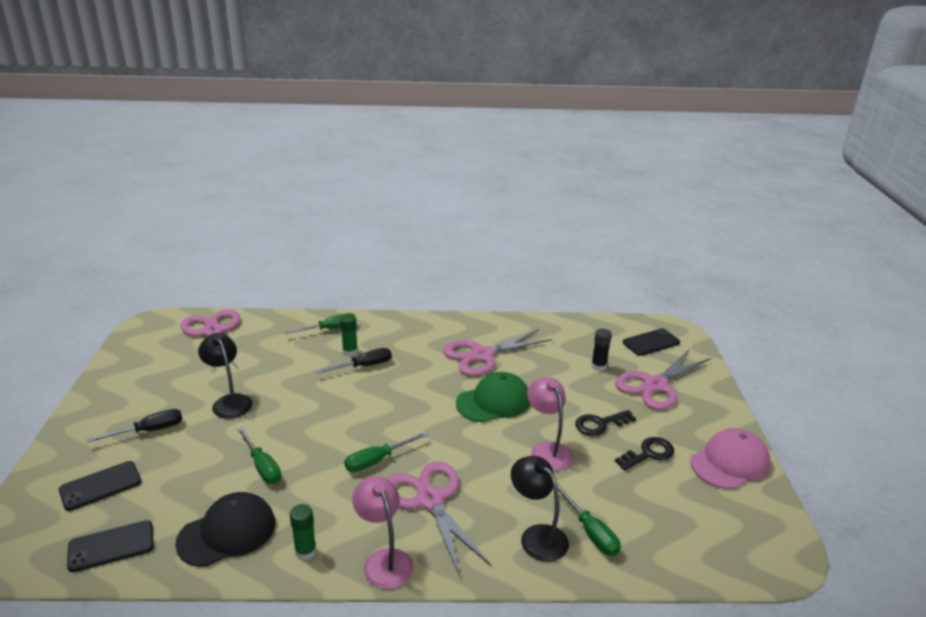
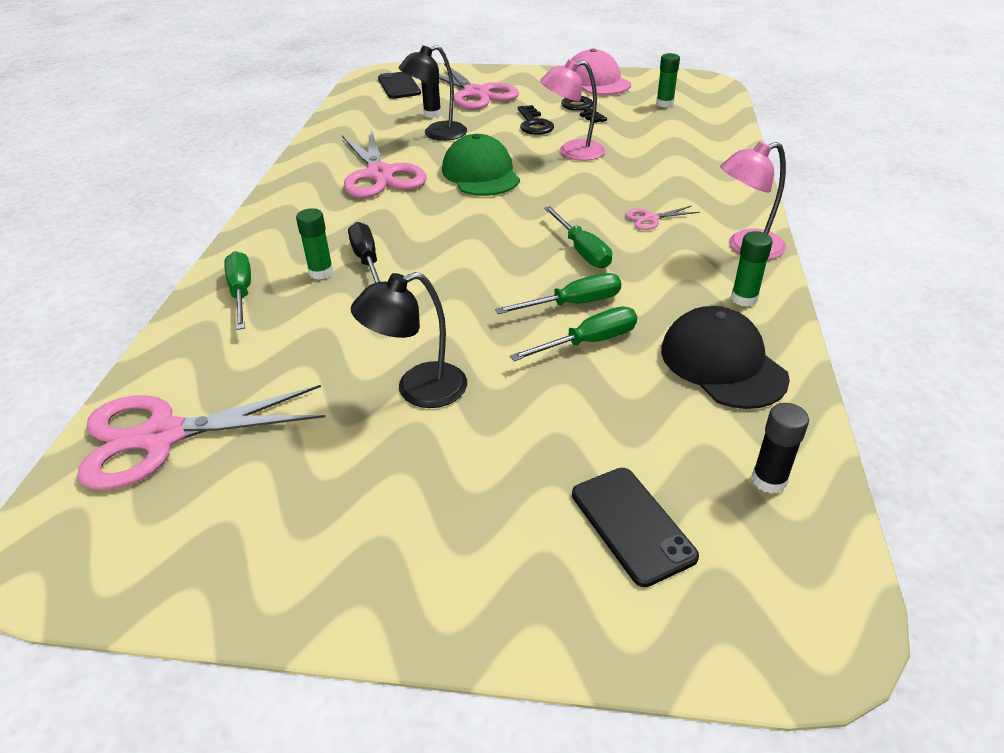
camera: 80 degrees left, 10 degrees up
(111, 546) = (769, 480): black phone -> black glue stick
(149, 431) = (482, 484): black screwdriver -> none
(429, 500) = (650, 219): pink scissors -> pink scissors, size x0.44
(537, 536) = (697, 167): black lamp -> black lamp (437, 134)
(591, 532) = (689, 144): green screwdriver -> green screwdriver (574, 304)
(691, 517) = (664, 104): none -> green glue stick

